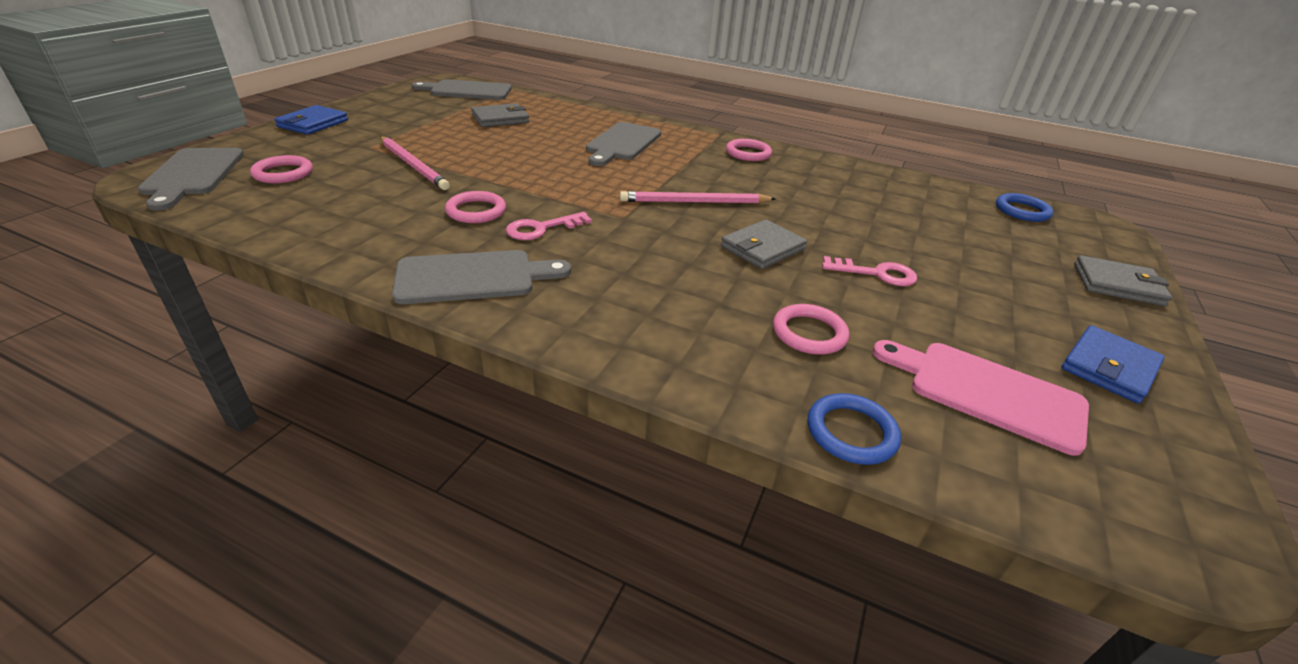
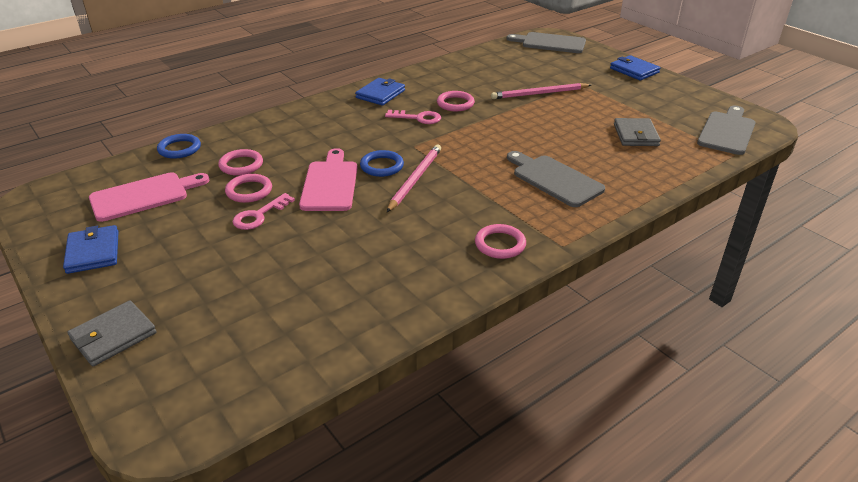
camera: 120 degrees right, 0 degrees up
(283, 173) = (542, 61): pink ring -> pink ring (249, 191)
(473, 277) = (380, 94): grey cutting board -> blue wallet
(541, 228) = (418, 118): pink key -> pink key turned 105 degrees clockwise
(762, 248) = (330, 183): grey wallet -> pink cutting board
(1022, 211) = (246, 379): blue ring -> blue ring (382, 166)

